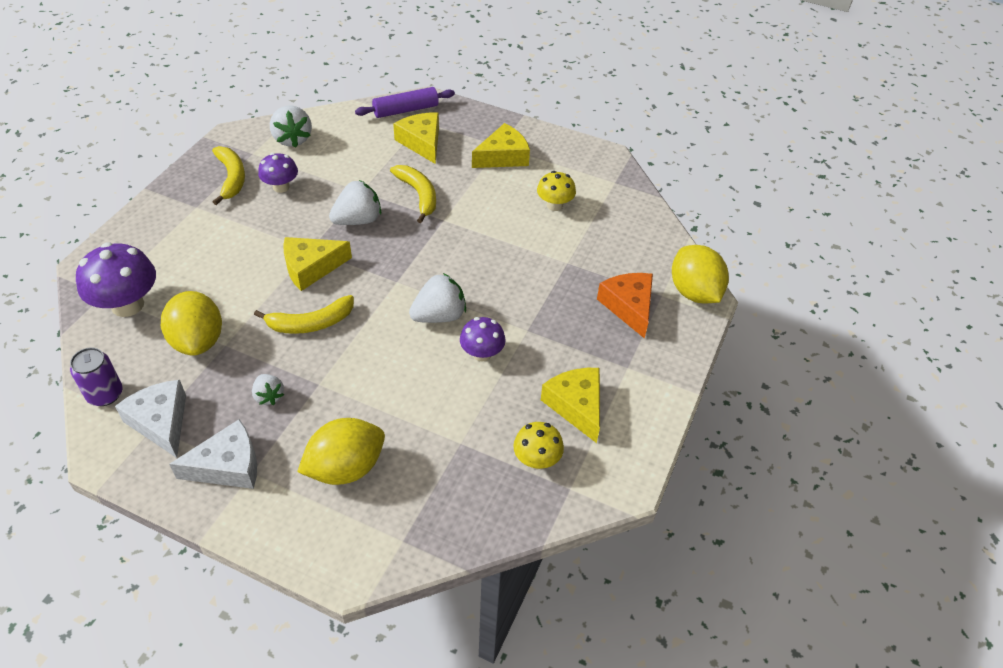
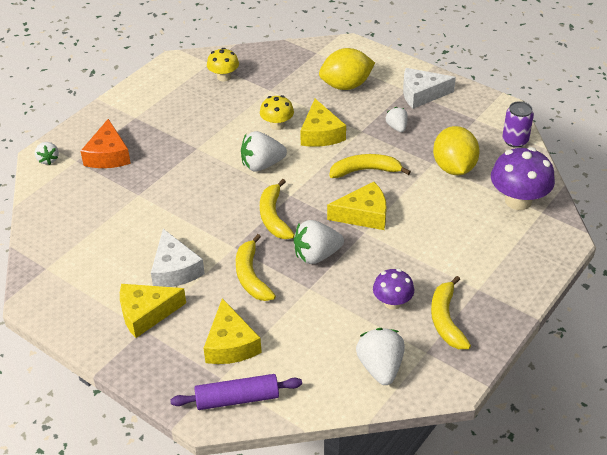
camera: 165 degrees left, 5 degrees down
(161, 422) = (470, 121): white cheese -> white cheese (175, 269)
(410, 254) = (274, 217): none -> yellow banana
(482, 353) = (237, 136): purple mushroom -> none
(554, 205) = (120, 249): yellow mushroom -> yellow mushroom (277, 125)
(576, 406) = (184, 100): yellow cheese -> yellow cheese (320, 134)
(694, 292) = (48, 160): yellow lemon -> white strawberry

